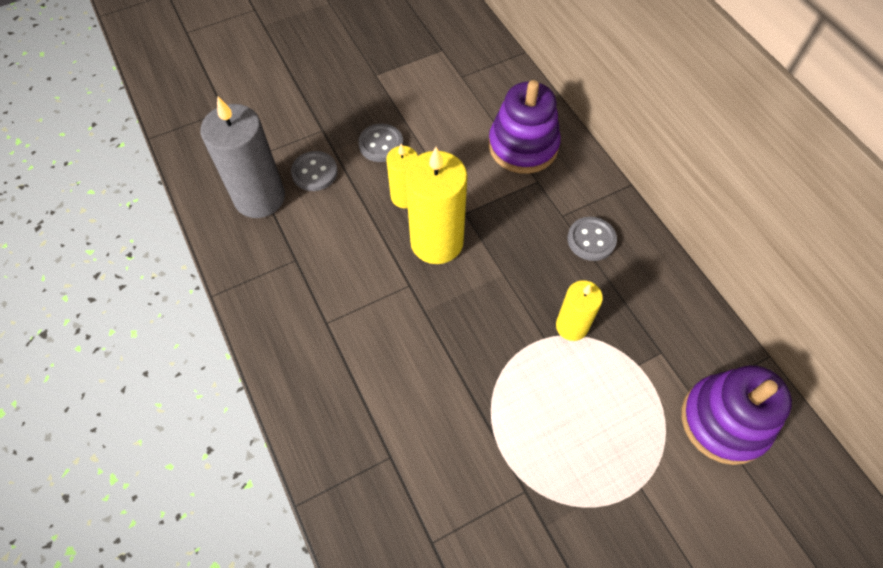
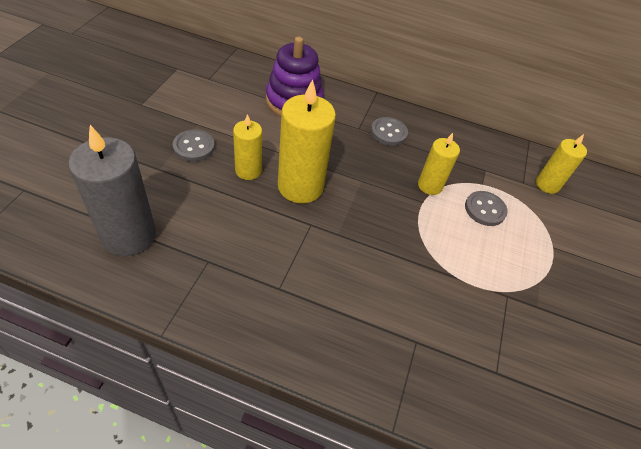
camera: 50 degrees left, 10 degrees down
(314, 172) = (159, 192): grey button -> grey button (485, 209)
(724, 421) = (547, 185): purple stacking toy -> yellow candle

